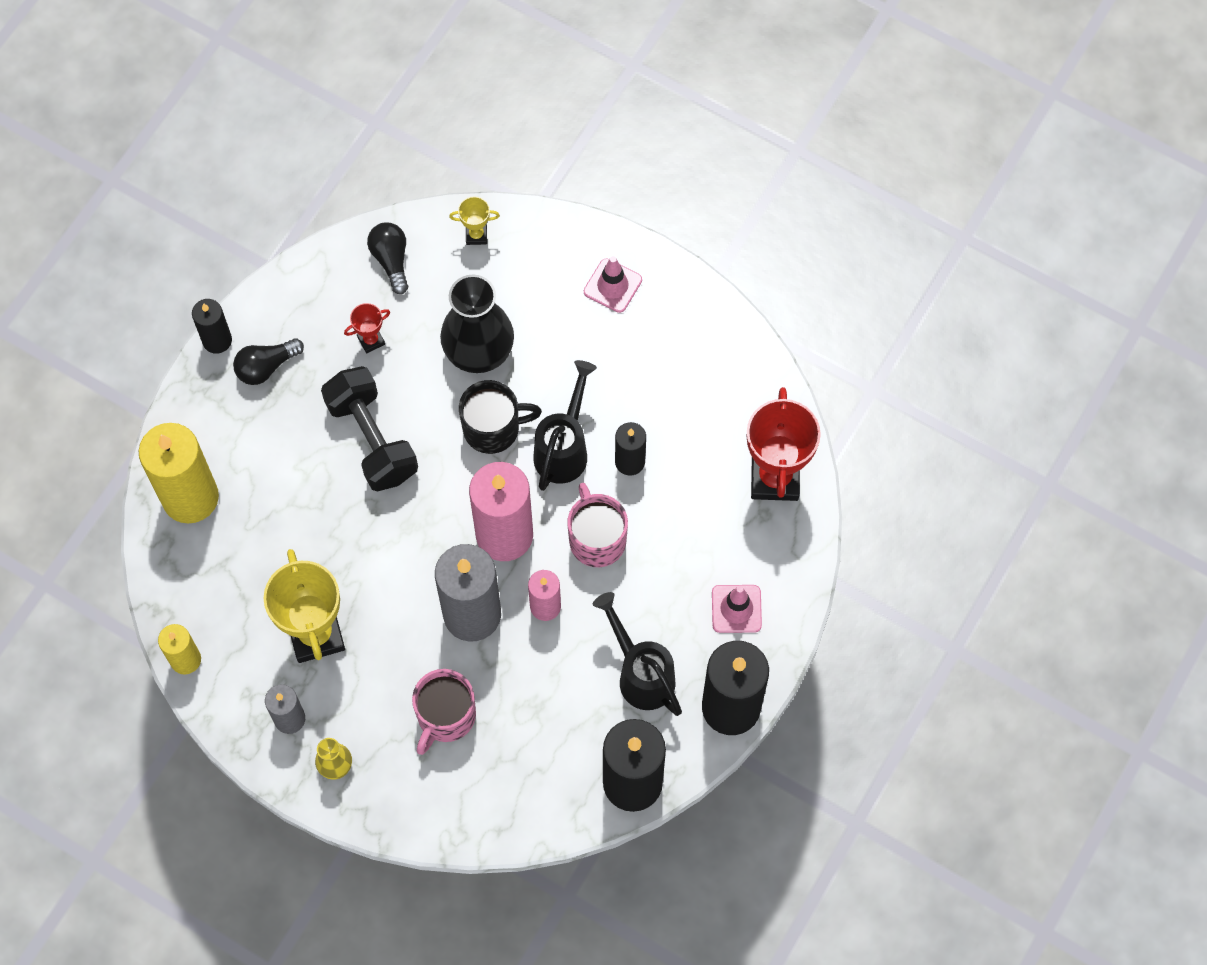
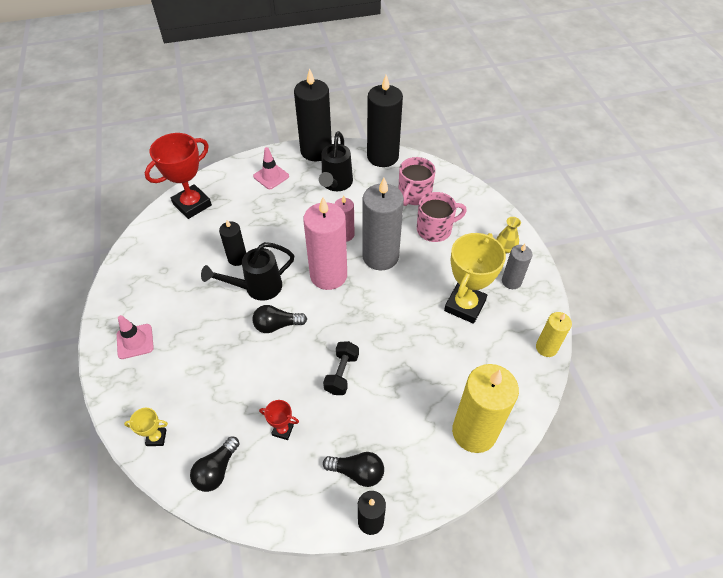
camera: 135 degrees left, 15 degrees down
(372, 439) = (341, 374): black dumbbell -> black dumbbell, size x0.58
(476, 235) = (156, 438): yellow trophy -> yellow trophy turned 45 degrees counterclockwise
(478, 351) = (236, 370): black vase -> none
(493, 428) = (277, 325): black mug -> black light bulb
(597, 539) = (291, 241): pink mug -> pink mug (414, 195)

